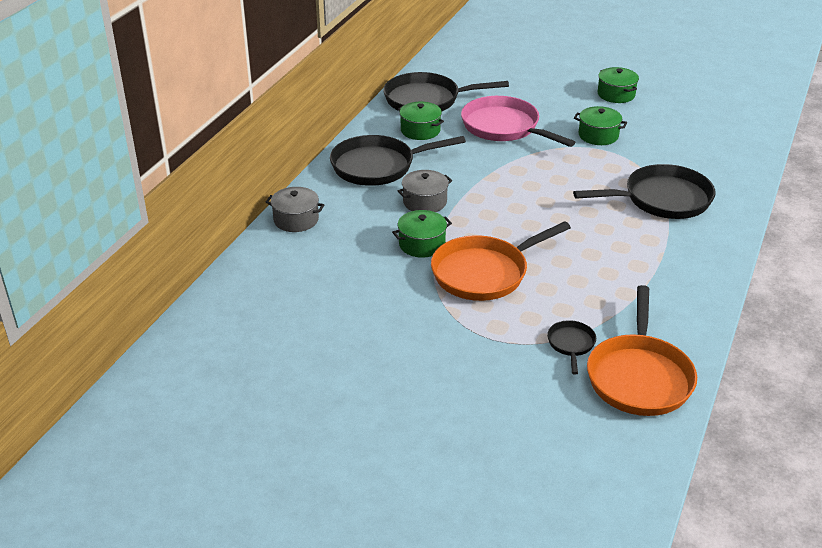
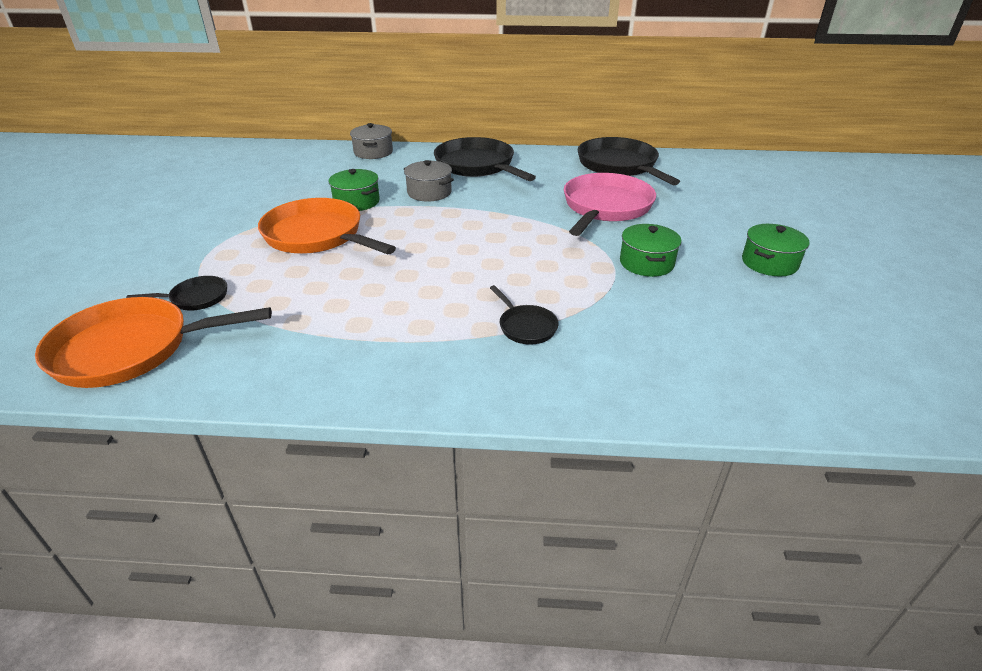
camera: 70 degrees right, 0 degrees up
(420, 130) = (557, 172): green pot -> none
(661, 199) = (525, 326): black pan -> black pan, size x0.47

